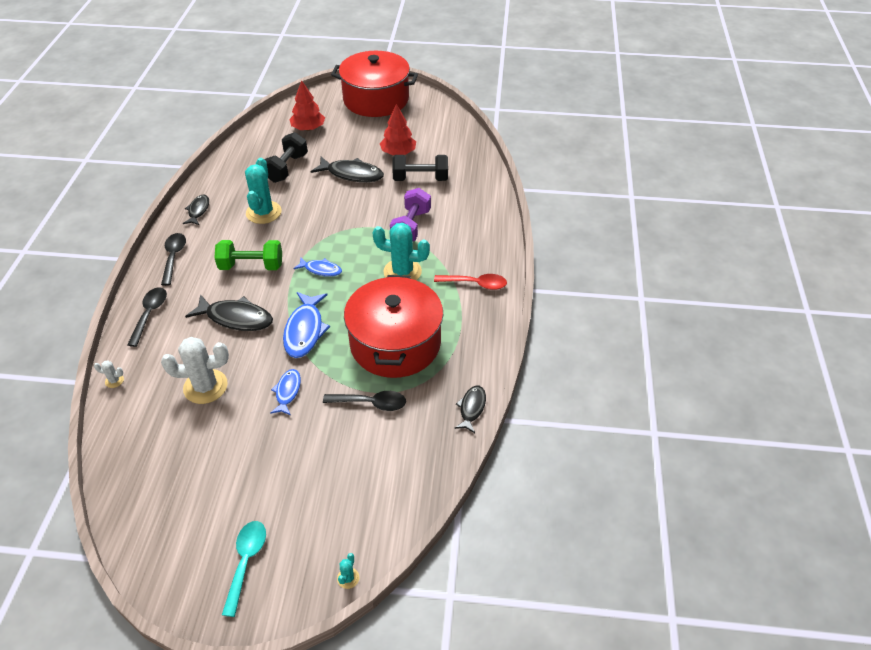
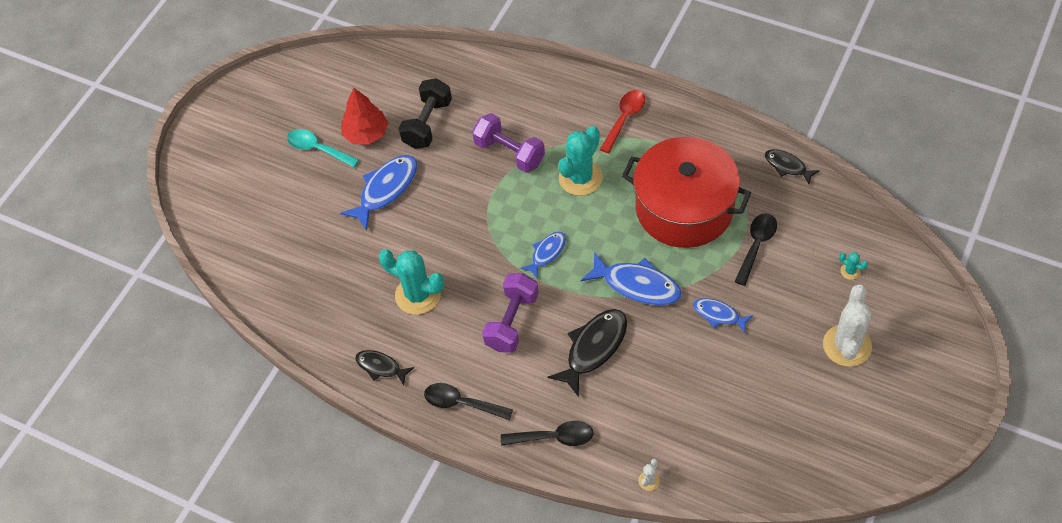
camera: 65 degrees left, 10 degrees up
(150, 314) = (554, 437): black spoon -> black spoon turned 150 degrees clockwise
(205, 386) = (687, 390): white cactus -> white cactus (847, 345)
(246, 562) = (910, 379): turquoise spoon -> turquoise spoon (318, 149)
(251, 266) = (512, 322): green dumbbell -> purple dumbbell
(286, 168) = (339, 256): black dumbbell -> none
(308, 128) = (263, 218): red tree -> none
(348, 578) = (944, 302): turquoise cactus -> turquoise cactus (850, 271)
(352, 174) = (386, 190): black fish -> blue fish
(376, 99) = (238, 131): red pot -> none

